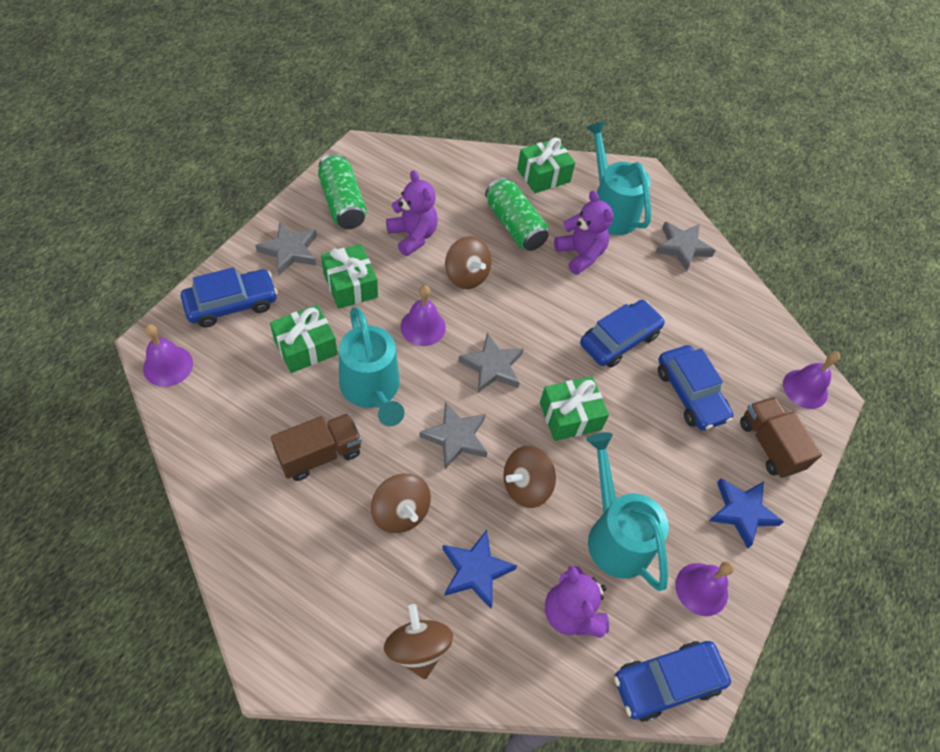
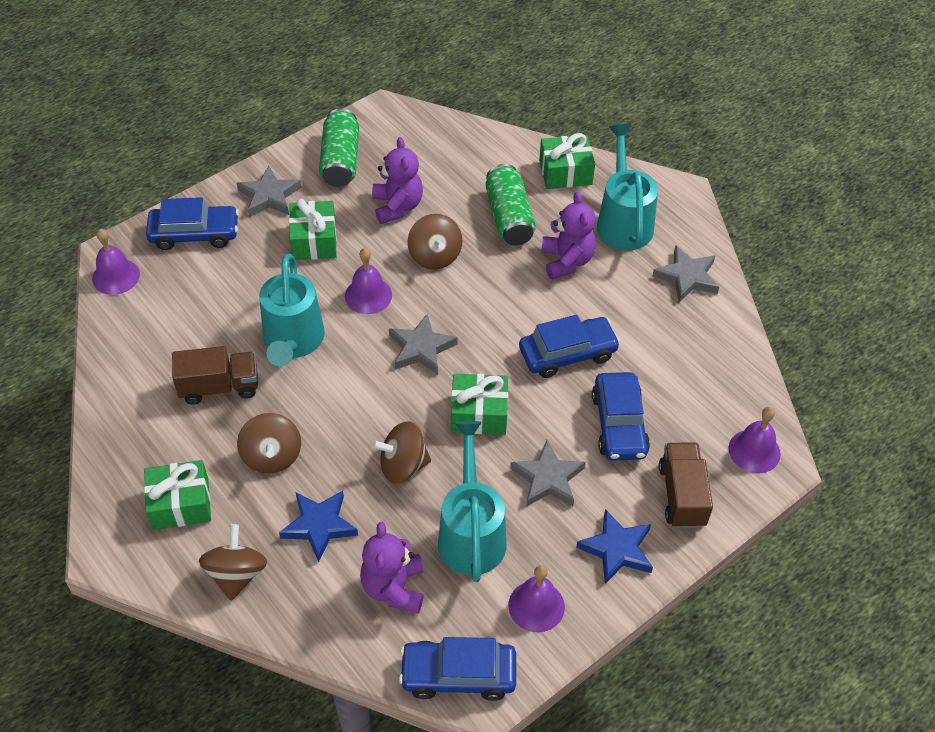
camera: 25 degrees right, 5 degrees down
(305, 347) = (247, 288): green gift -> green gift (181, 504)
(456, 437) = (354, 404): grey star -> grey star (548, 478)

